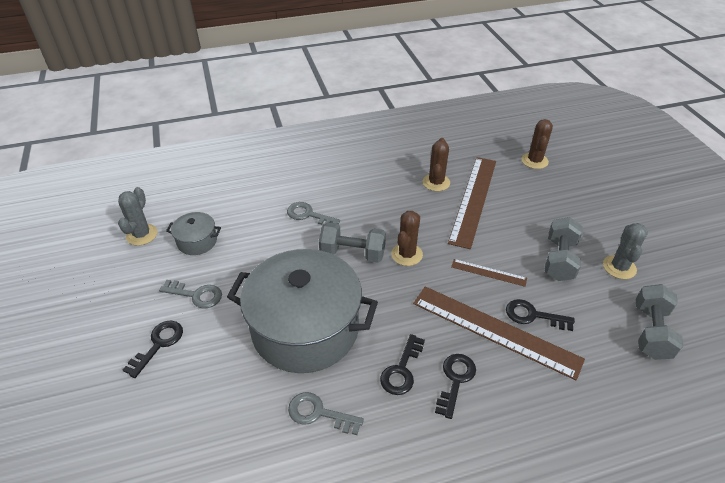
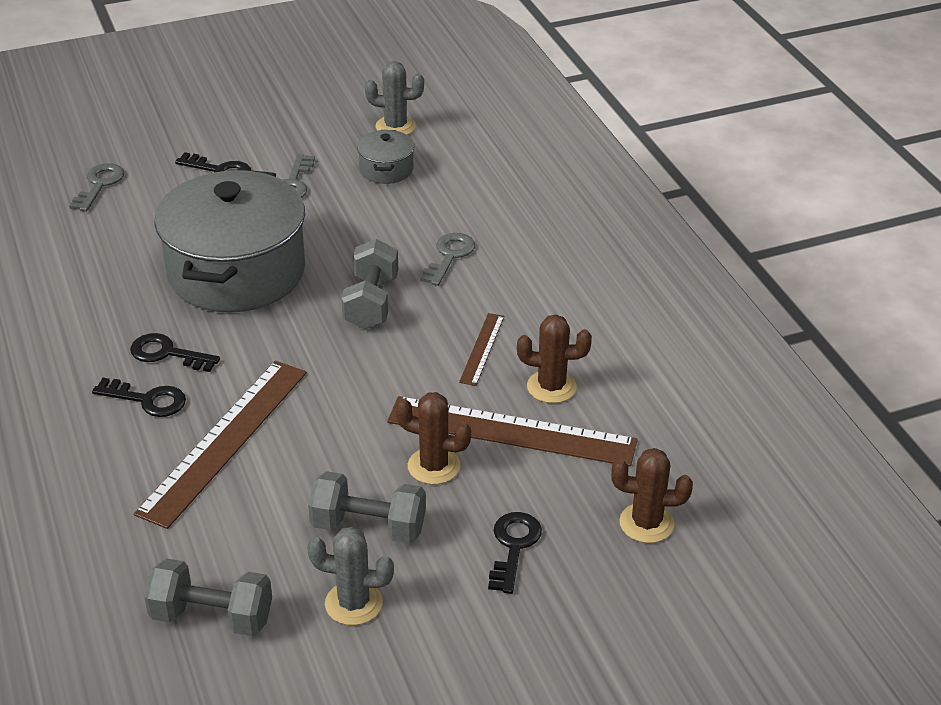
camera: 85 degrees right, 5 degrees down
(319, 413) = (115, 292): grey key -> grey key (99, 185)
(407, 254) = (372, 355): brown cactus -> brown cactus (433, 466)
(488, 272) = (337, 440): brown ruler -> brown ruler (482, 349)
(533, 316) = (250, 483): black key -> black key (513, 547)

